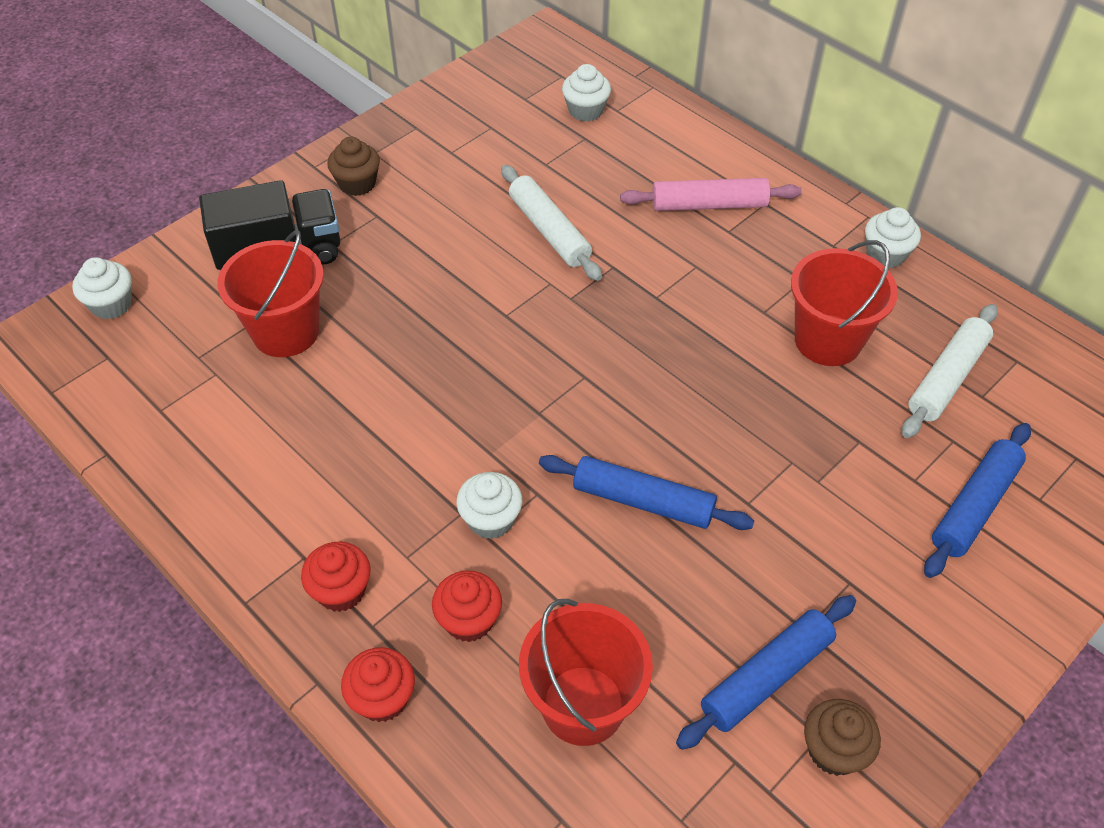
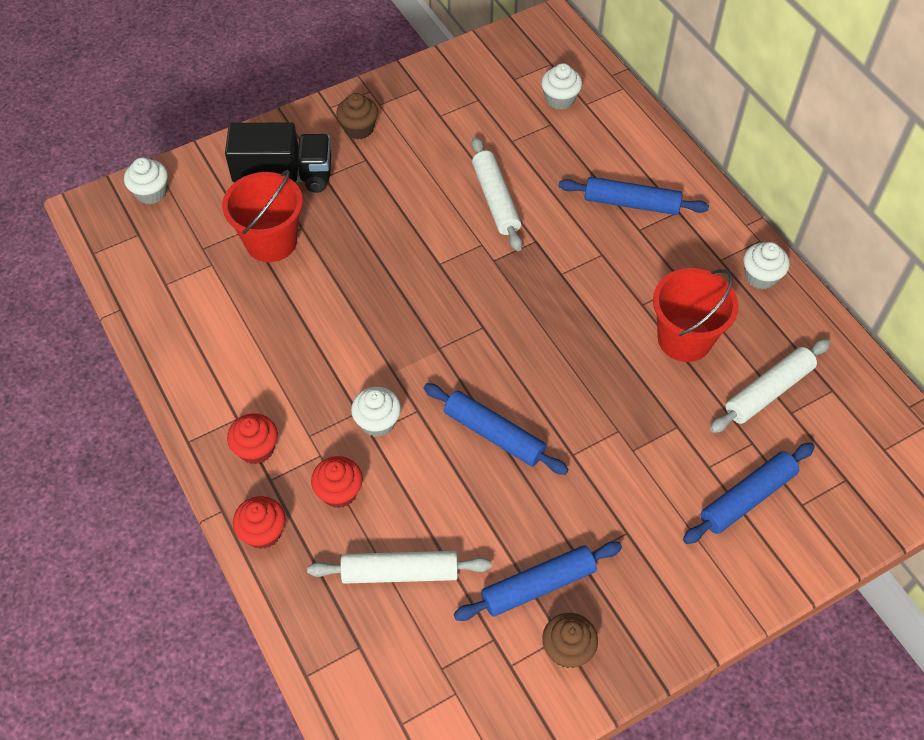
camera: 15 degrees right, 5 degrees up
(583, 705) = (400, 572): red bucket -> white rolling pin
(709, 205) = (631, 203): pink rolling pin -> blue rolling pin

